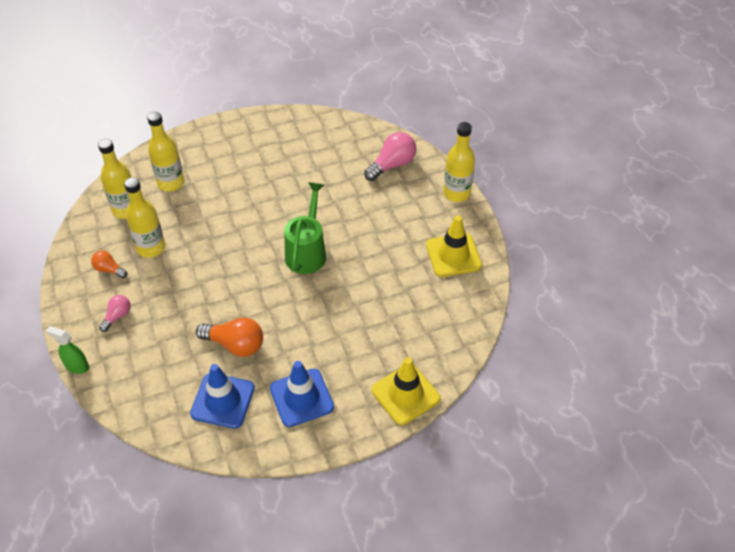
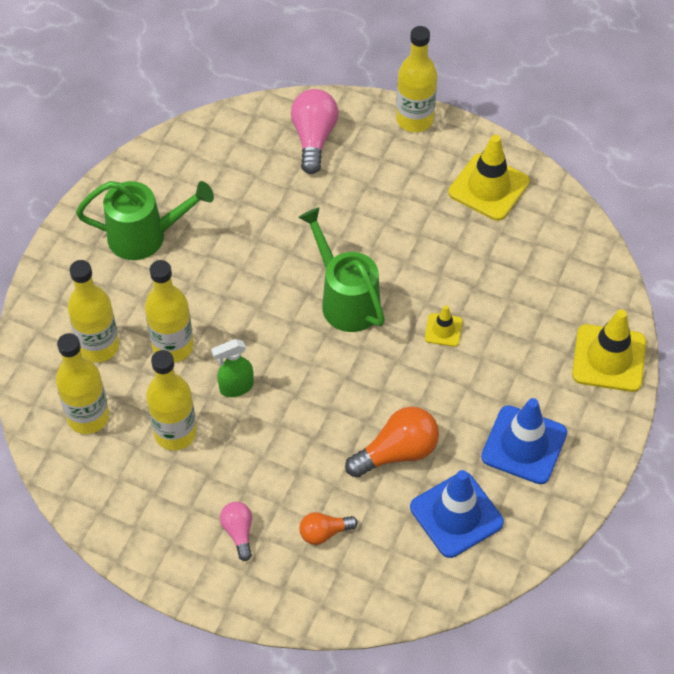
camera: 45 degrees left, 5 degrees up
(76, 366) = (266, 618): green spray bottle -> green spray bottle (236, 387)
(109, 269) = (161, 494): orange light bulb -> orange light bulb (324, 533)
(201, 209) = (173, 346): none -> yellow bottle
(255, 151) = (146, 236): none -> green watering can
(336, 306) = (443, 330): none -> yellow traffic cone

